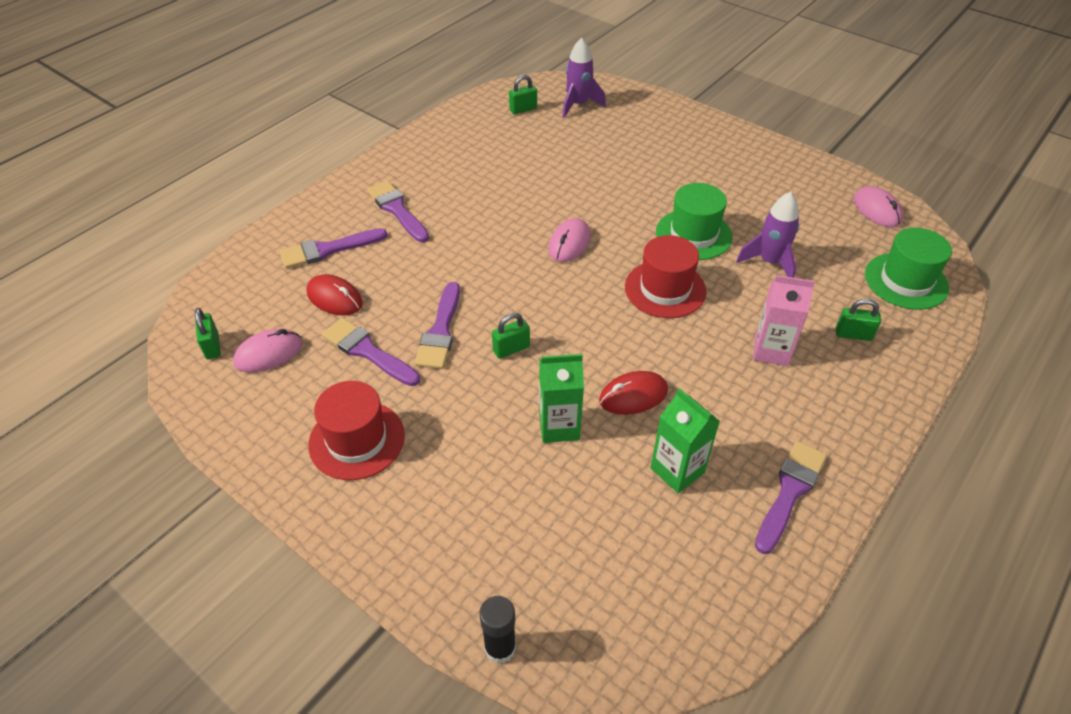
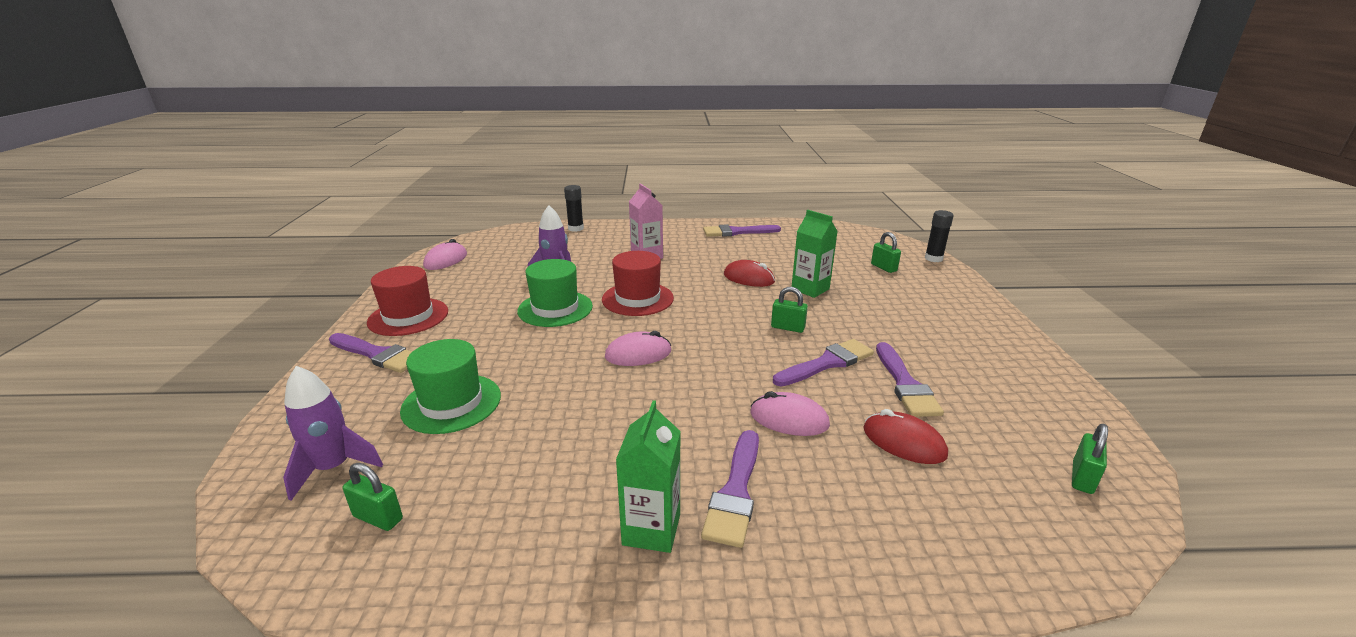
camera: 130 degrees left, 20 degrees down
(269, 353) = (1011, 434): pink mouse -> pink mouse (789, 419)
(328, 250) = (870, 500): purple brush -> purple brush (377, 354)
(334, 298) = (903, 442): red mouse -> red mouse turned 45 degrees counterclockwise
(357, 440) = (957, 344): red hat -> red hat (408, 317)
(677, 470) = (774, 254): green carton -> green carton (651, 529)
(853, 334) = (599, 242): green padlock -> green padlock (883, 268)
(906, 281) = (526, 240): green hat -> green hat (451, 403)
(922, 337) = (576, 228): none -> black glue stick

